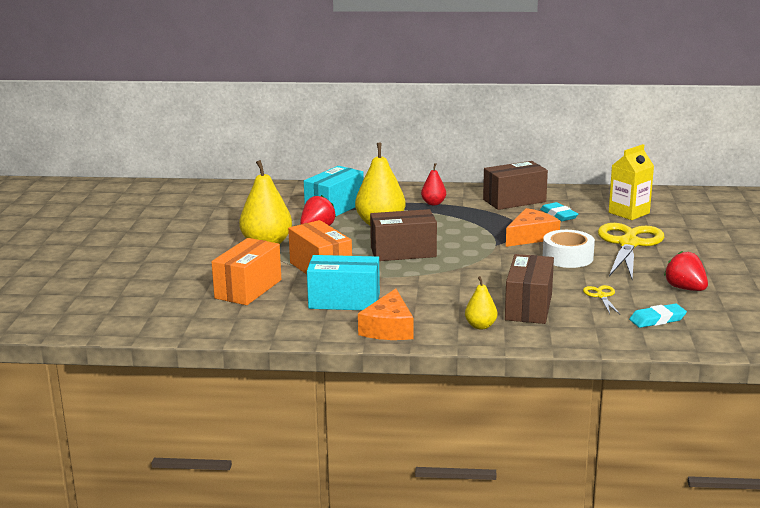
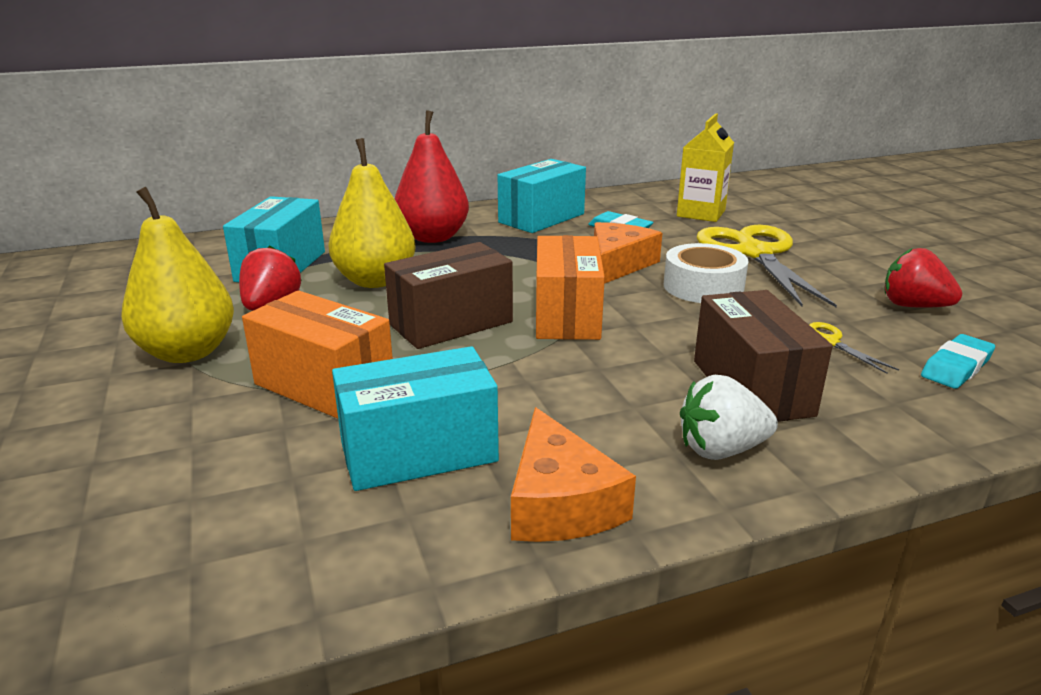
camera: 25 degrees left, 5 degrees up
(248, 289) = (190, 469): orange box -> orange box (566, 315)
(433, 203) = (433, 237): red pear -> red pear, size x1.90
(480, 326) = (721, 450): yellow pear -> white strawberry
(514, 200) = (541, 218): brown box -> turquoise box

